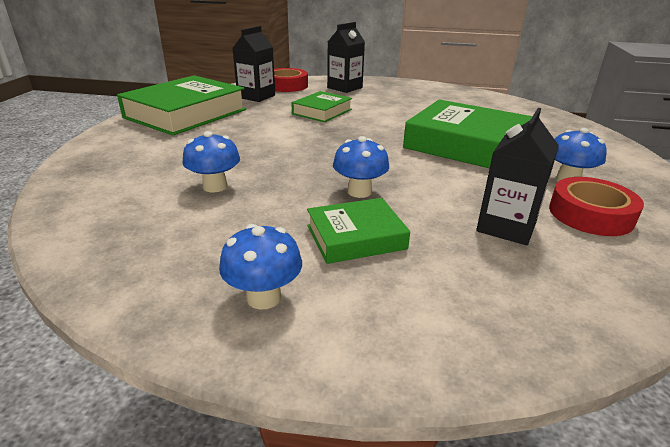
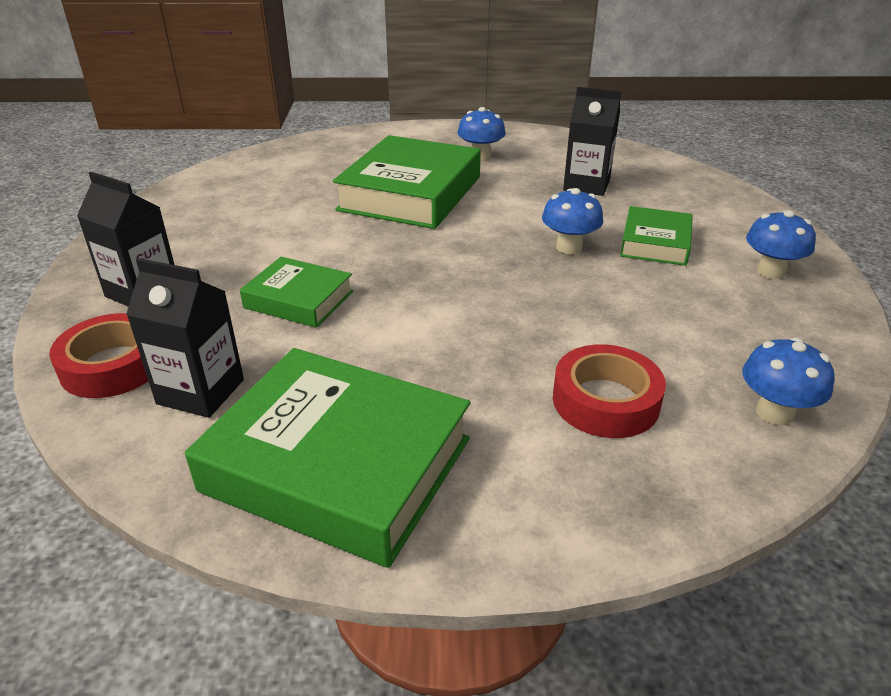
camera: 100 degrees left, 5 degrees up
(215, 186) = (621, 340): blue mushroom -> blue mushroom (774, 413)
(356, 237) = (655, 243): green book -> green book turned 45 degrees clockwise
(590, 214) = (542, 156): red tape -> red tape (605, 401)

